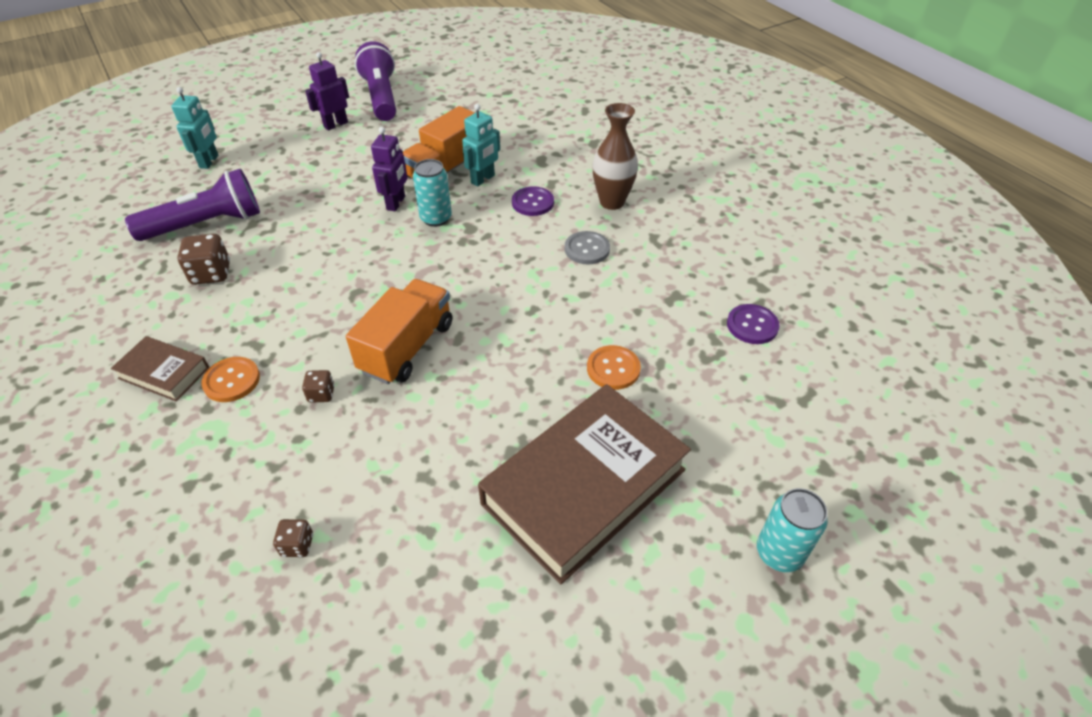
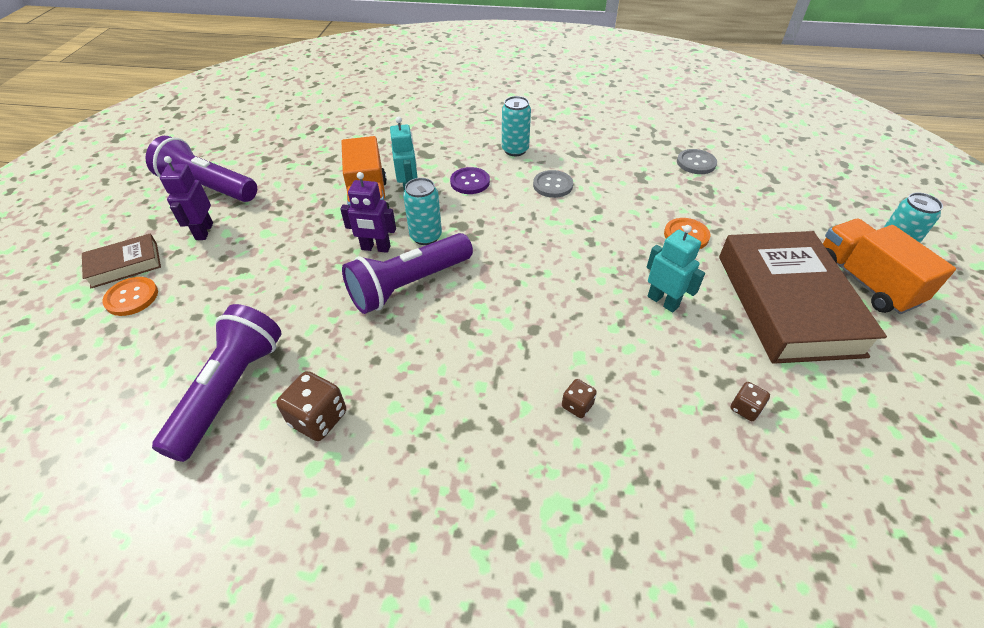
camera: 50 degrees left, 0 degrees up
(164, 373) = (435, 521): brown book -> brown book (125, 265)
(209, 161) = (120, 344): turquoise robot -> turquoise robot (663, 301)
(232, 381) = (500, 466): orange button -> orange button (132, 297)
(297, 545) = (748, 500): brown dice -> brown dice (745, 408)
(372, 240) = (408, 285): none -> purple flashlight
(396, 203) = (375, 248): purple robot -> purple robot turned 135 degrees clockwise
(407, 347) = (568, 325): orange truck -> orange truck (864, 281)
(612, 202) = (515, 150): brown vase -> turquoise can
(752, 325) = (696, 163): purple button -> grey button

